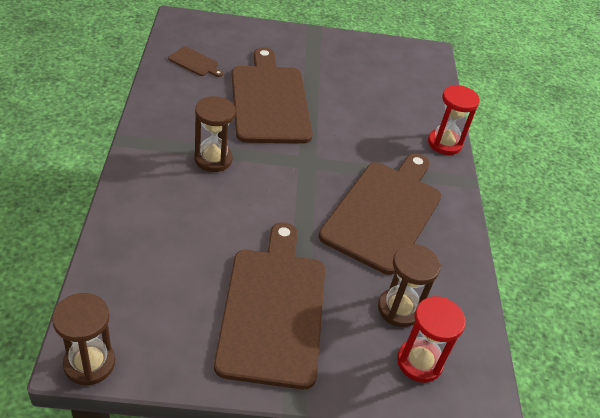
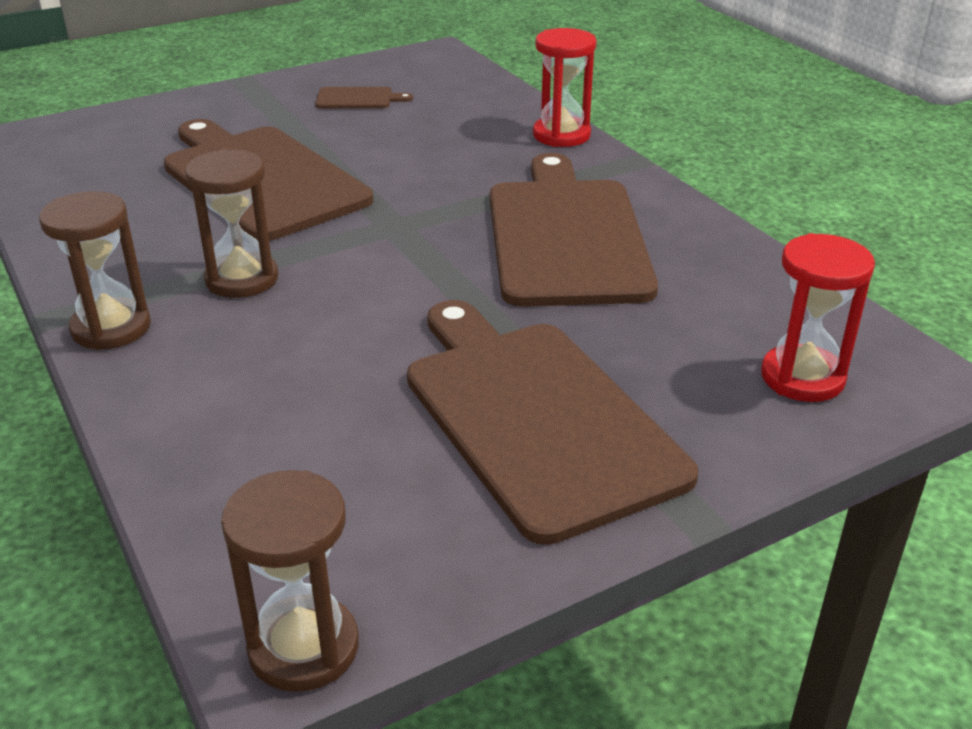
camera: 25 degrees left, 10 degrees down
(195, 62) = (89, 178): brown cutting board -> brown cutting board (358, 99)
(399, 309) = (708, 332): brown hourglass -> brown hourglass (111, 328)

